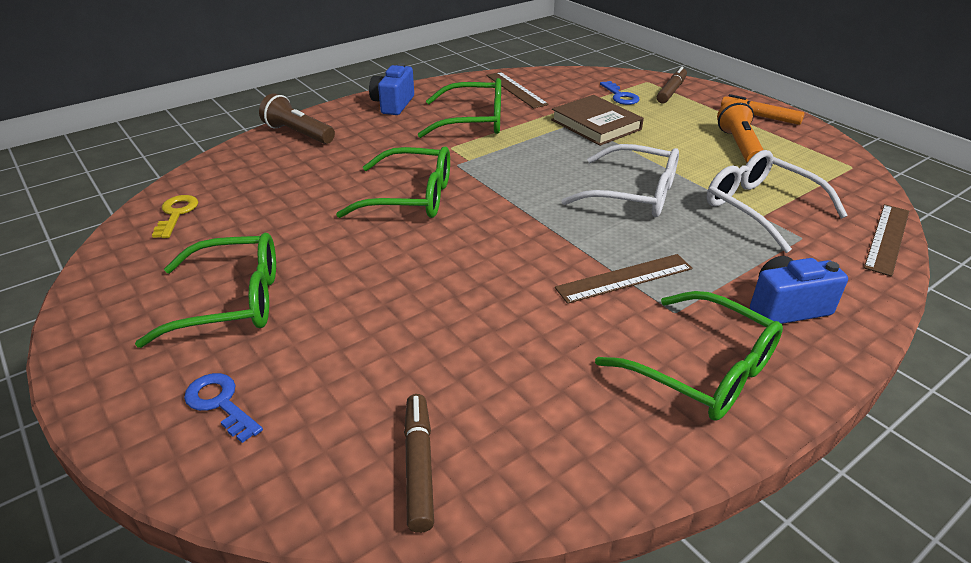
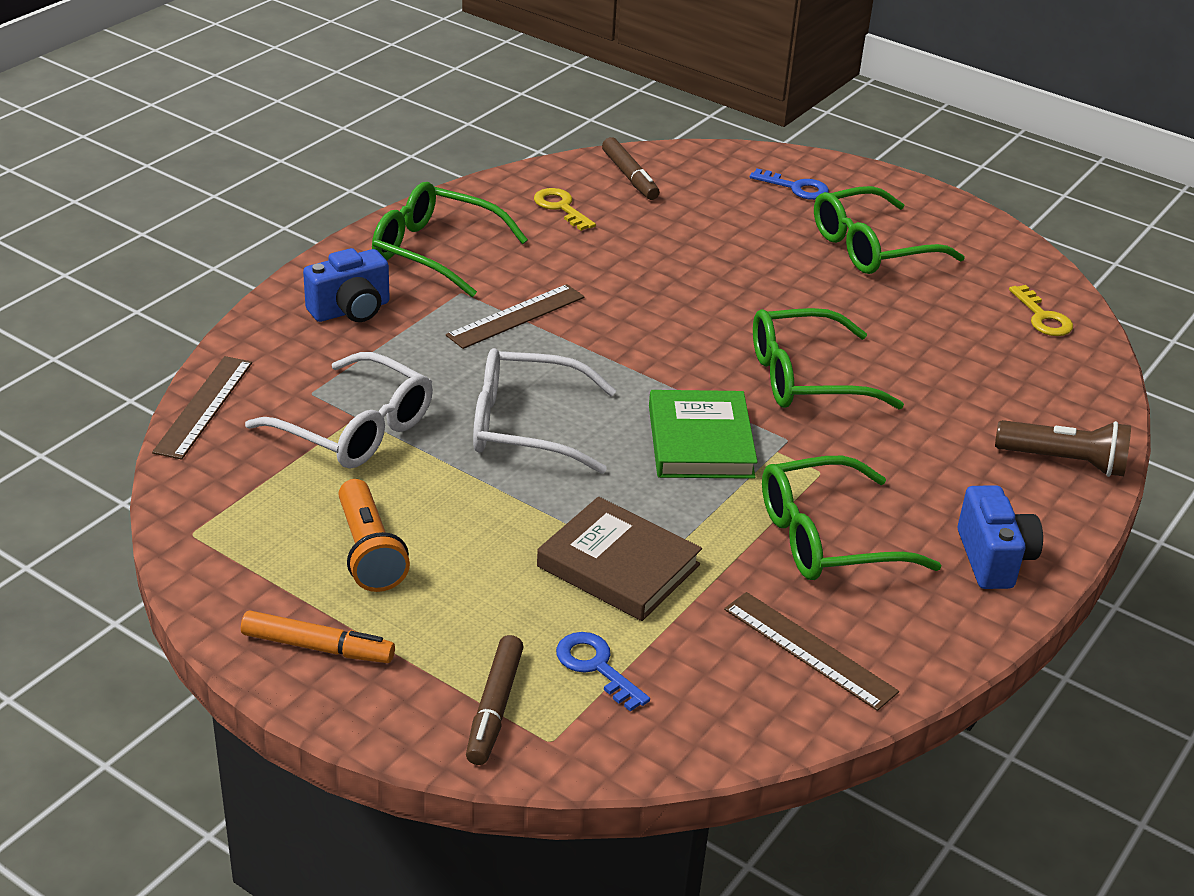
camera: 160 degrees right, 0 degrees up
(515, 170) = (700, 441): none -> green book
(537, 418) = (561, 207): none -> yellow key

